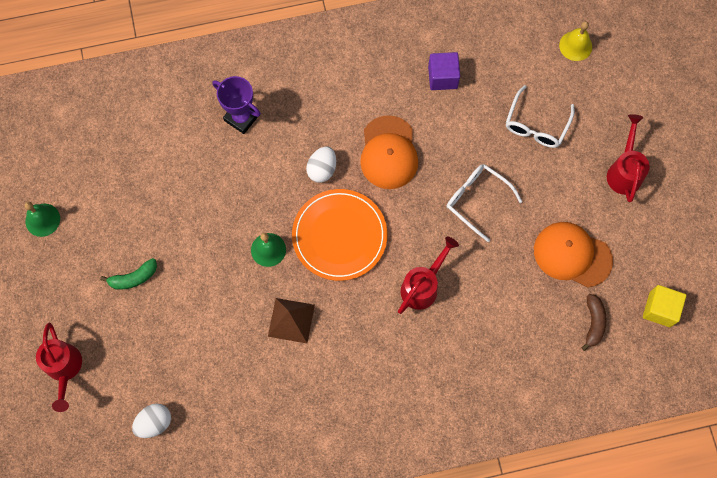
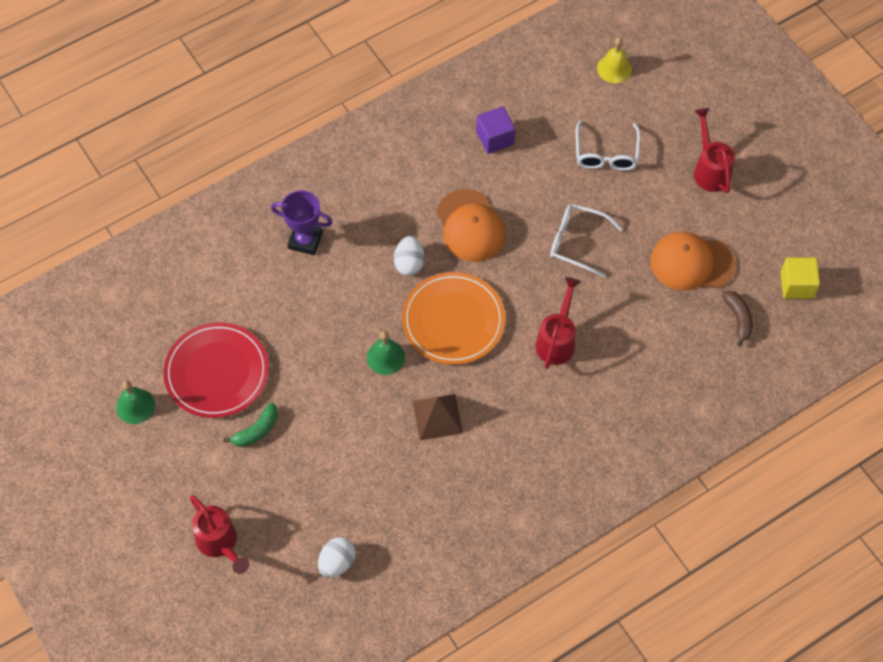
camera: 20 degrees left, 10 degrees down
(121, 213) = (217, 372): none -> red plate

